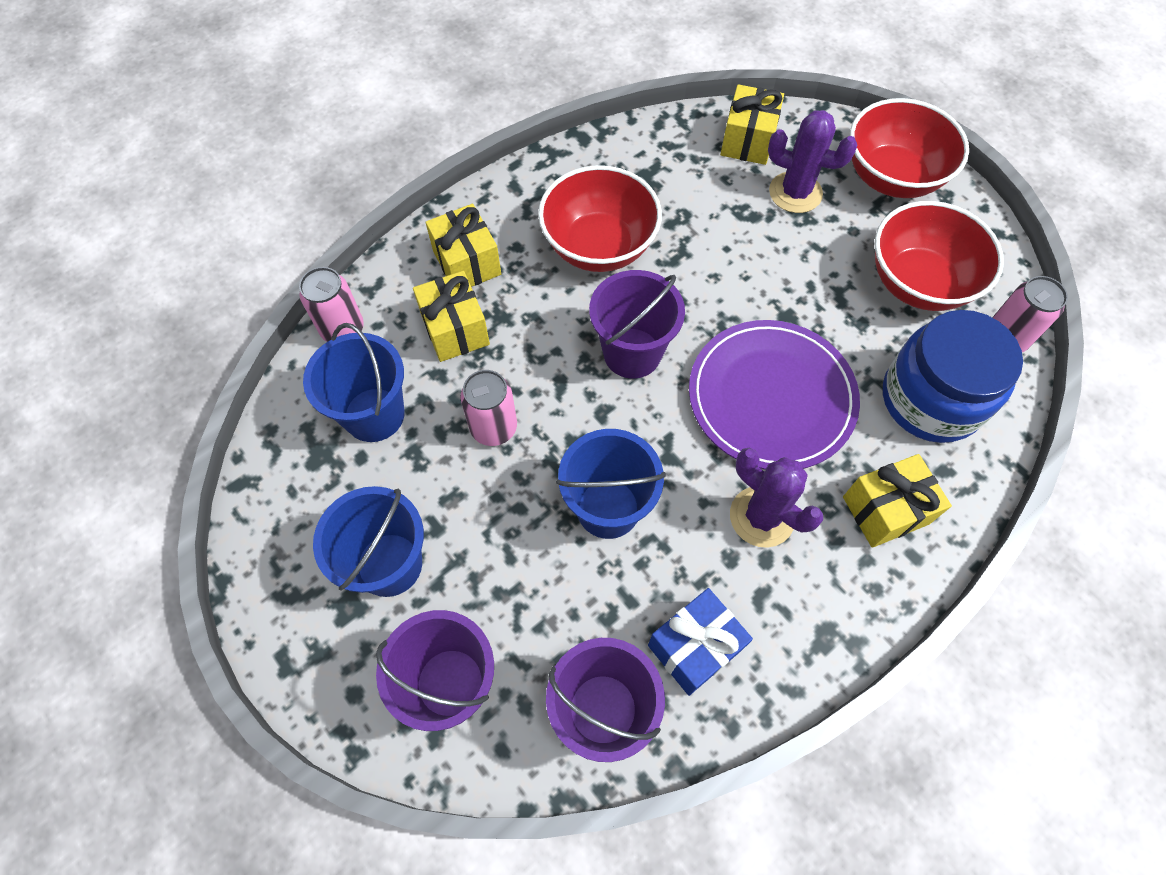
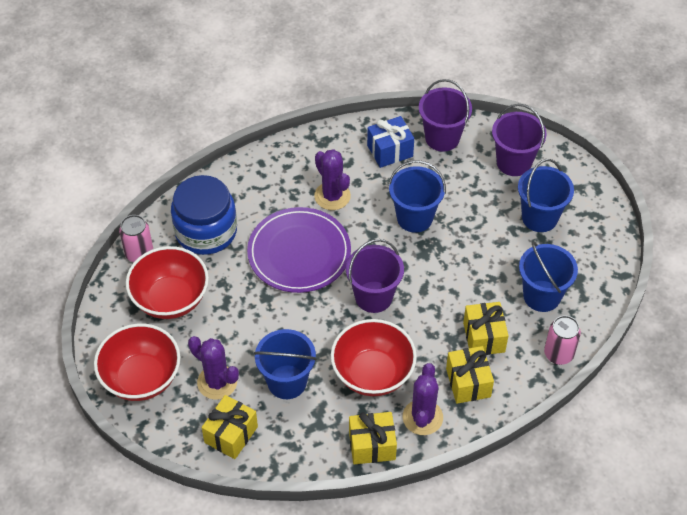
camera: 165 degrees left, 10 degrees down
(494, 428) = (470, 272): pink can -> none
(518, 208) = (422, 417): none -> purple cactus
(707, 212) = (287, 382): none -> blue bucket
(885, 510) = (264, 185): yellow gift -> yellow gift (372, 445)

